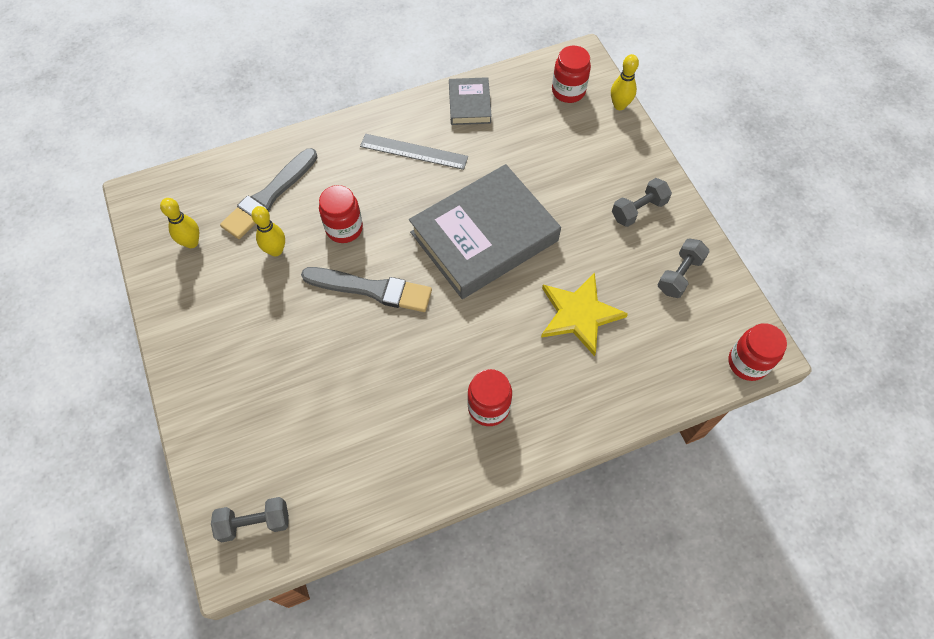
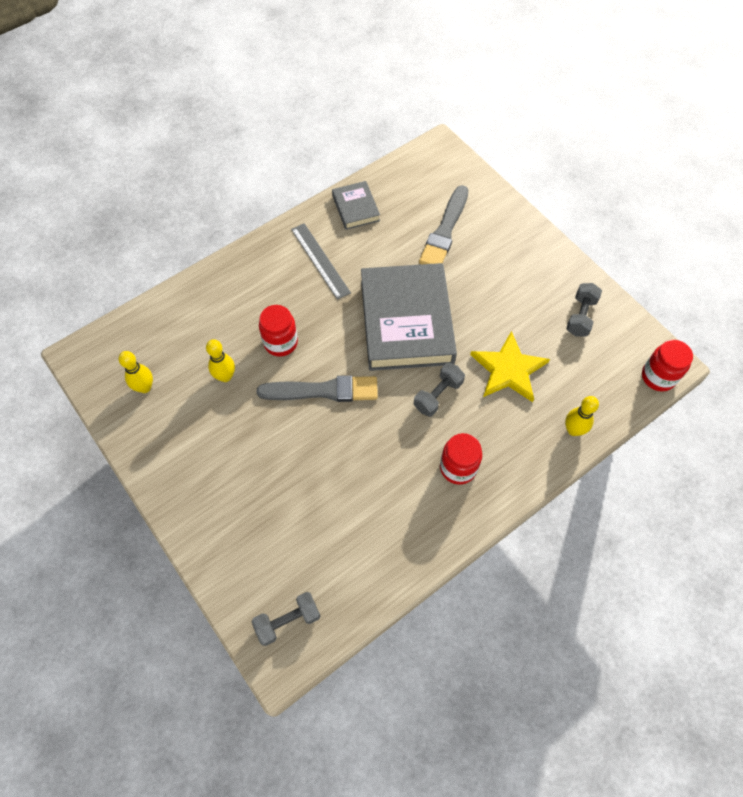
camera: 15 degrees left, 0 degrees up
(269, 196) = (203, 329): grey brush -> grey brush (445, 231)
(414, 151) = (320, 260): grey ruler -> grey ruler turned 60 degrees clockwise
(484, 237) = (406, 321): grey book -> grey book turned 45 degrees counterclockwise
(568, 91) = (437, 178): red jar -> none
(619, 105) = (485, 182): yellow bowling pin -> yellow bowling pin (573, 430)
(638, 210) = (529, 269): grey dumbbell -> grey dumbbell (438, 395)

